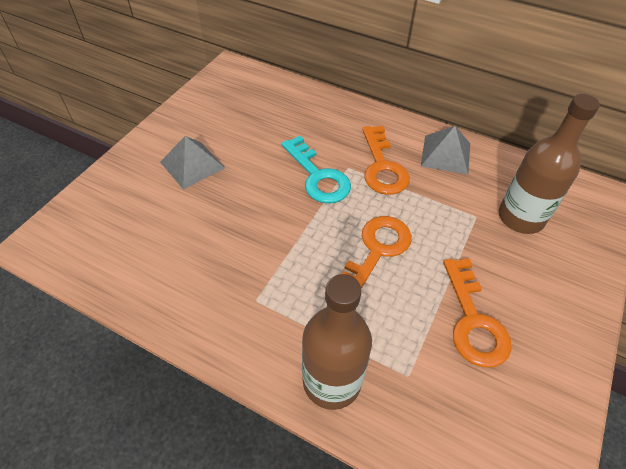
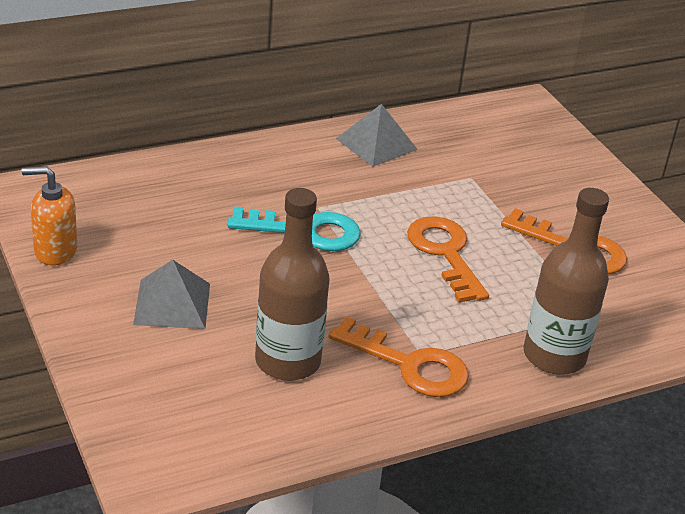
camera: 55 degrees left, 15 degrees down
(192, 102) = (55, 251): none -> orange soap dispenser
(382, 166) = (344, 187): orange key -> orange key (409, 365)
(520, 218) = (500, 157): brown bottle -> brown bottle (288, 361)

